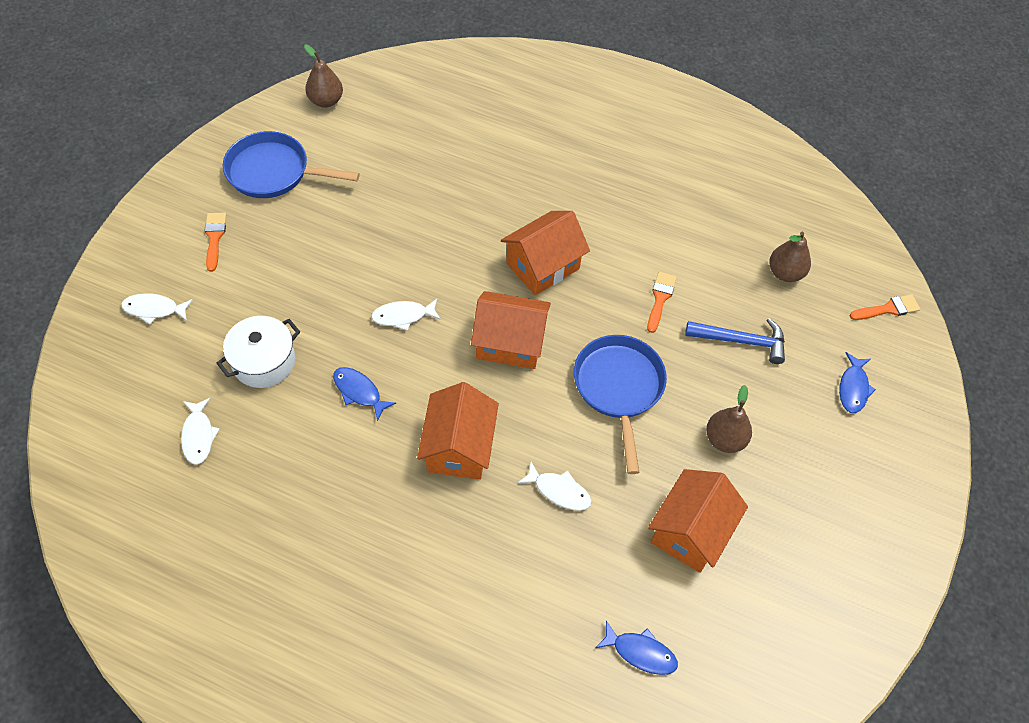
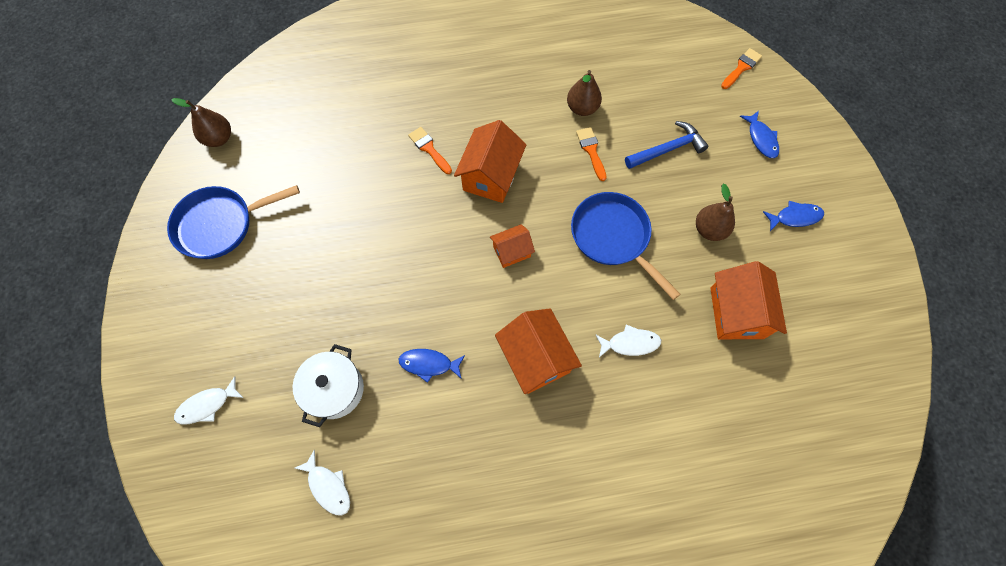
camera: 30 degrees left, 10 degrees up
(214, 238) = (212, 311): orange brush -> orange brush (429, 149)
(403, 316) = (417, 281): white fish -> none
(510, 342) = (511, 251): orange house -> orange house, size x0.58
(640, 652) = (769, 424): blue fish -> blue fish (795, 217)
(785, 273) = (659, 81): brown pear -> brown pear (582, 108)

